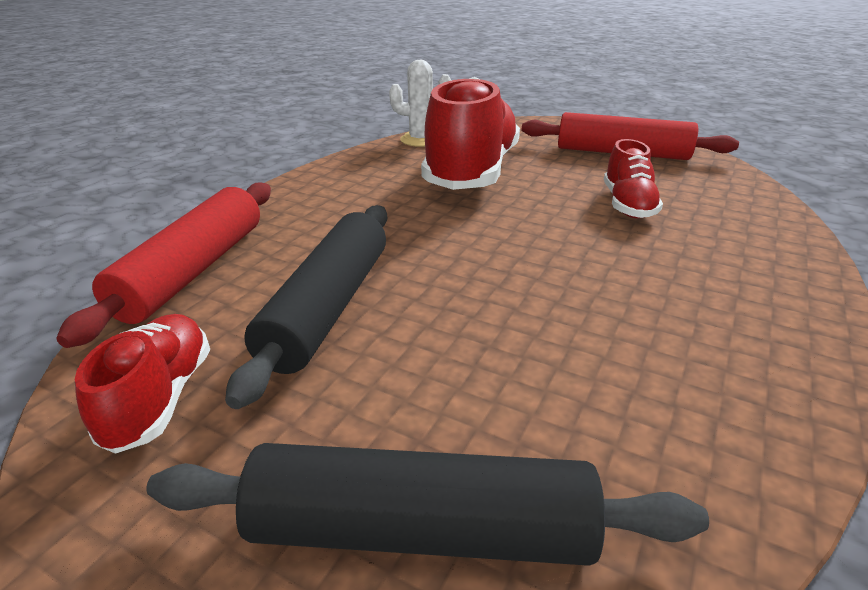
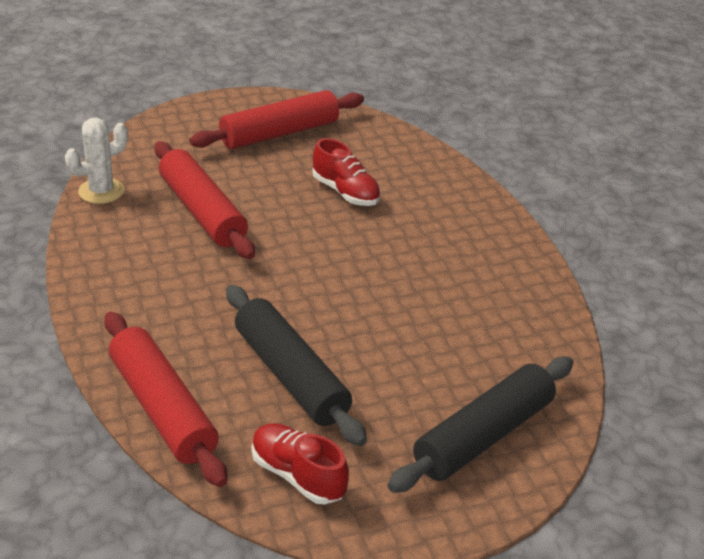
camera: 50 degrees left, 5 degrees up
(471, 172) = (202, 211): red shoe -> red rolling pin

